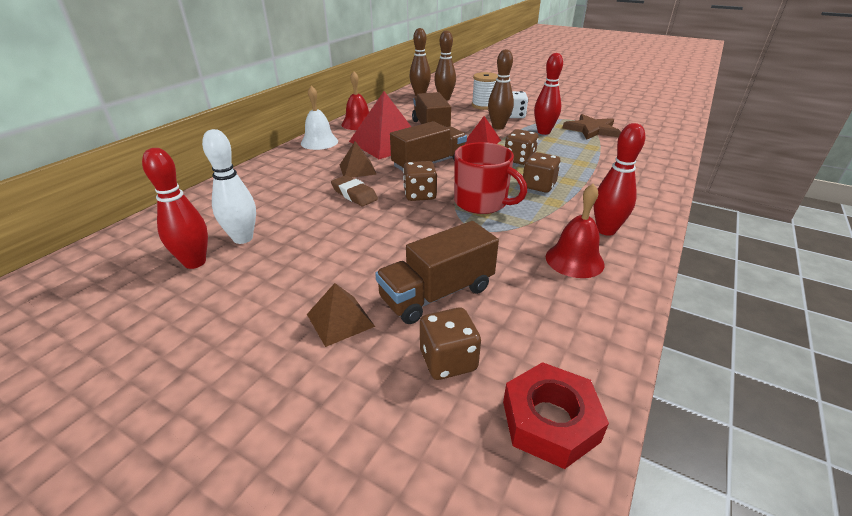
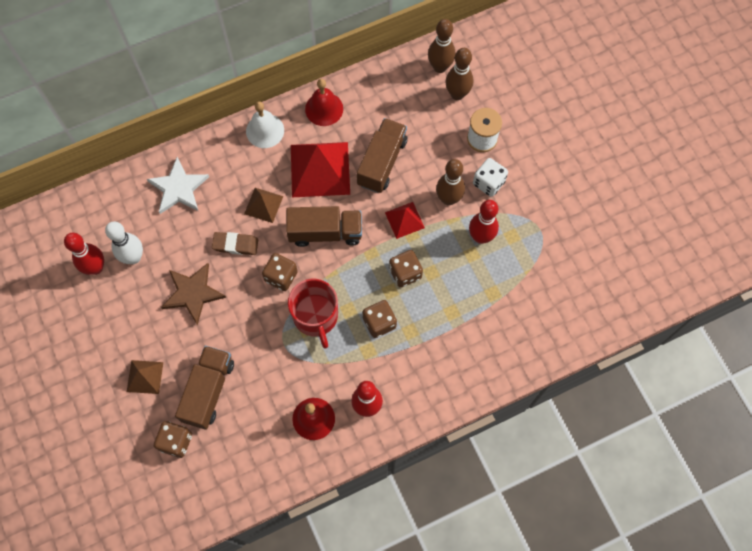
camera: 35 degrees right, 35 degrees up
(261, 186) = (178, 188): none -> white star
(354, 194) = (235, 245): brown eraser -> brown eraser turned 75 degrees counterclockwise
(437, 294) = (208, 391): brown truck -> brown truck turned 105 degrees clockwise
(550, 421) = (190, 505): red nut -> none
(592, 129) = (533, 261): brown star -> brown star (193, 293)

